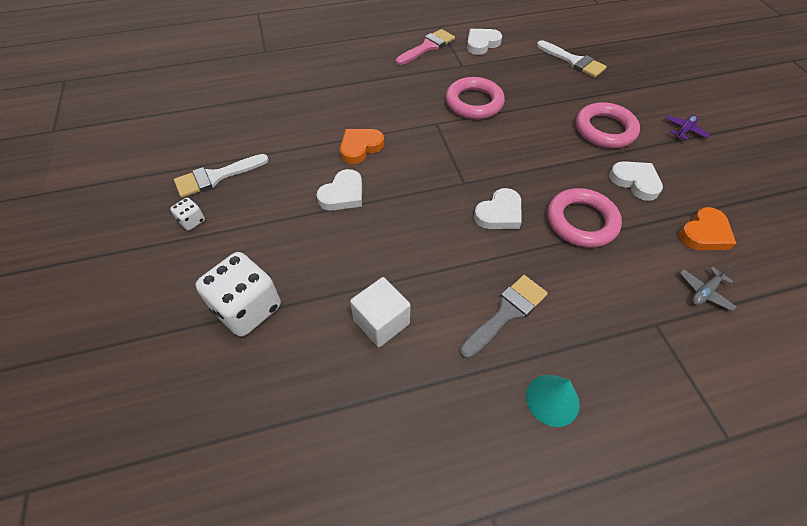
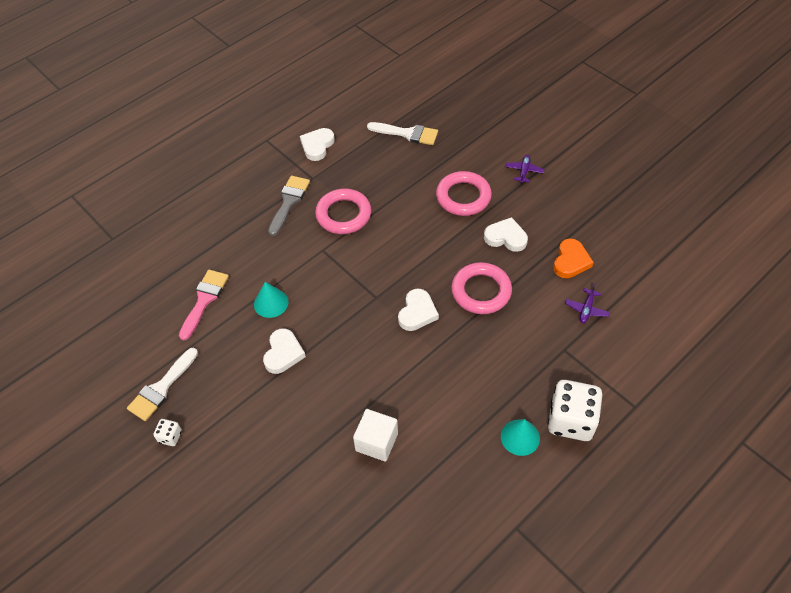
camera: 25 degrees left, 0 degrees up
(247, 308) = (269, 482): white dice -> white dice (571, 420)
(360, 147) = (271, 303): orange heart -> turquoise cone
(427, 47) = (269, 169): pink brush -> pink brush (204, 300)
(506, 313) = (461, 391): grey brush -> grey brush (289, 202)
(704, 292) = (586, 309): grey plane -> purple plane

